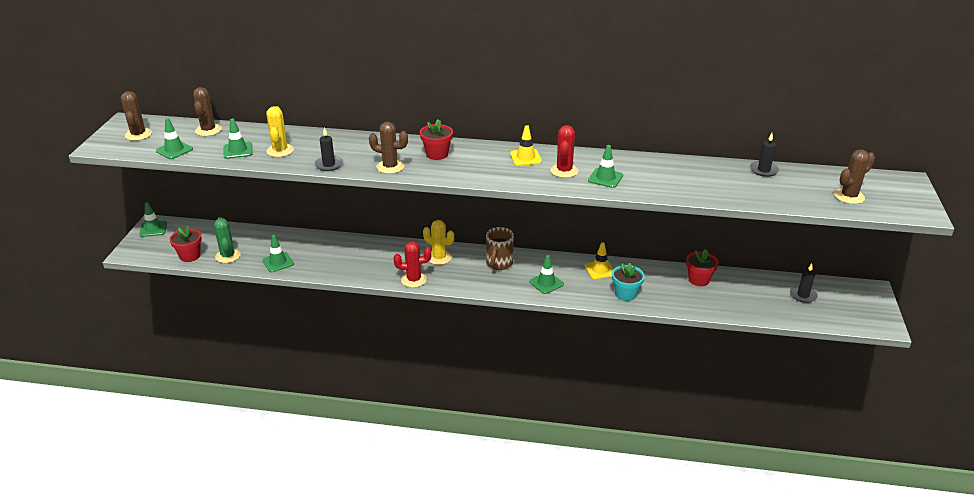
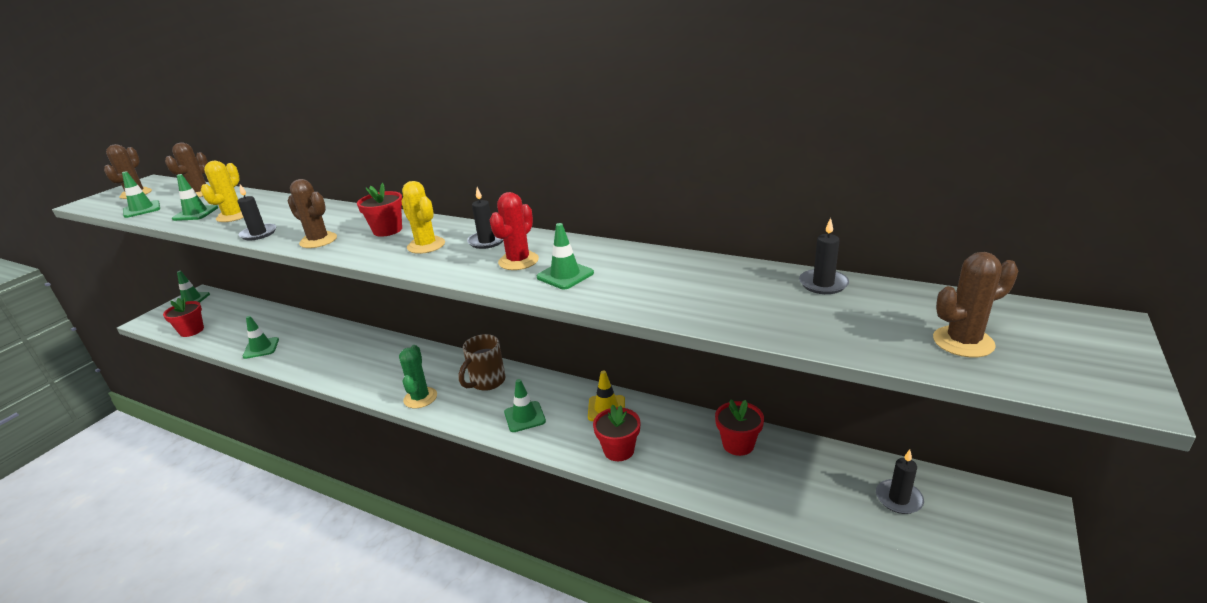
camera: 20 degrees right, 5 degrees down
(228, 256) = (224, 335): green cactus -> green cactus (420, 398)
(414, 280) = (375, 389): red cactus -> none
(439, 257) = (426, 365): yellow cactus -> yellow cactus (426, 245)
(525, 158) = (487, 241): yellow traffic cone -> black candle
(625, 294) = (619, 450): turquoise flower pot -> red flower pot

